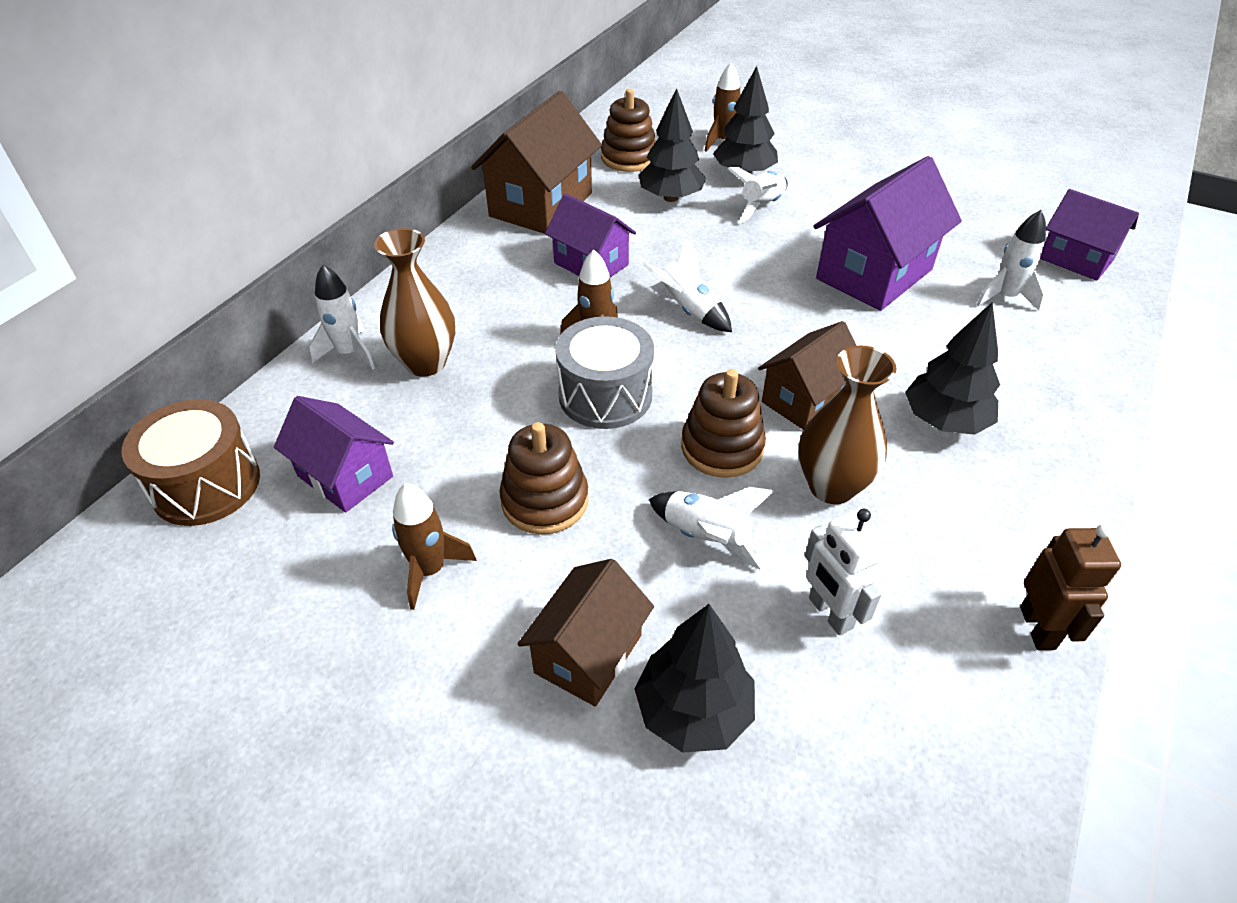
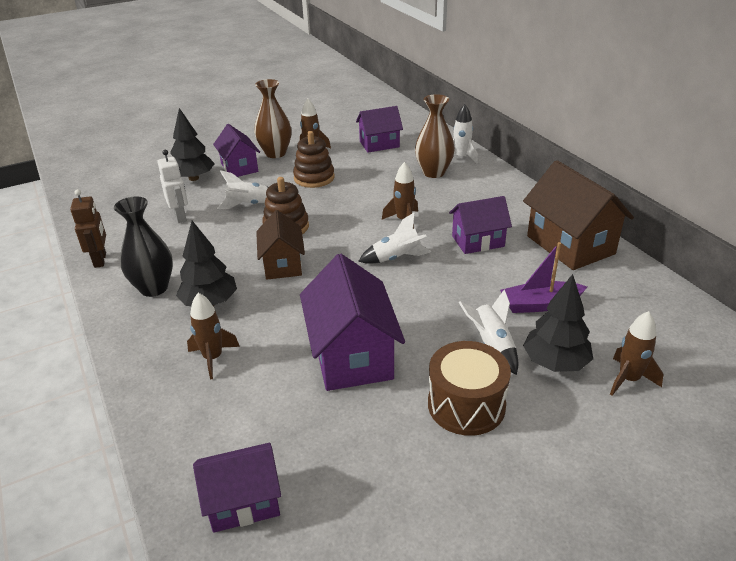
camera: 125 degrees right, 10 degrees down
(206, 485) = (406, 121): brown drum -> brown drum (466, 405)
(588, 654) = (239, 167): brown house -> purple house
(605, 395) = (357, 209): grey drum -> none
(629, 158) = (624, 309): brown stacking toy -> none
(671, 198) = (539, 304): black tree -> purple boat
(830, 613) = (180, 217): white robot -> white robot turned 60 degrees clockwise
(831, 486) = (226, 245): brown vase -> brown vase (275, 153)
(994, 499) = (154, 288): none -> black vase
(1002, 362) = (213, 358): none -> brown rocket
(1005, 297) = (257, 409): white rocket -> none
(1038, 628) = (100, 260): brown robot -> brown robot turned 135 degrees counterclockwise

